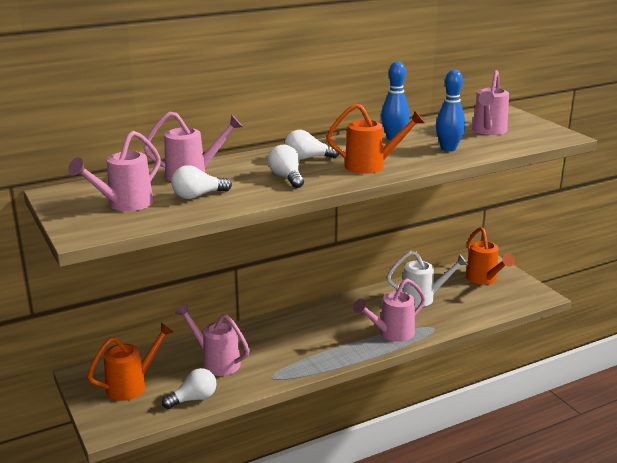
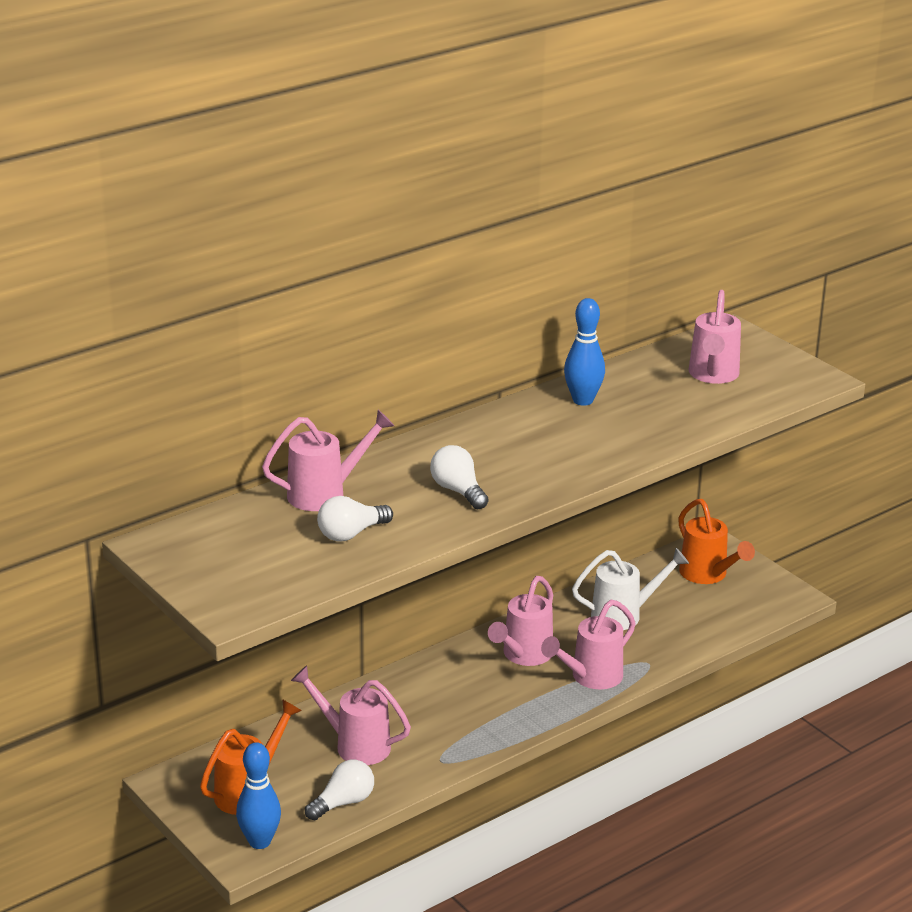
camera: 10 degrees left, 5 degrees up
(124, 204) = (259, 557): pink watering can -> pink watering can (523, 655)
(307, 158) = (473, 450): white light bulb -> none
(371, 166) = (566, 459): orange watering can -> none
(448, 149) = (664, 417): blue bowling pin -> blue bowling pin (259, 841)

